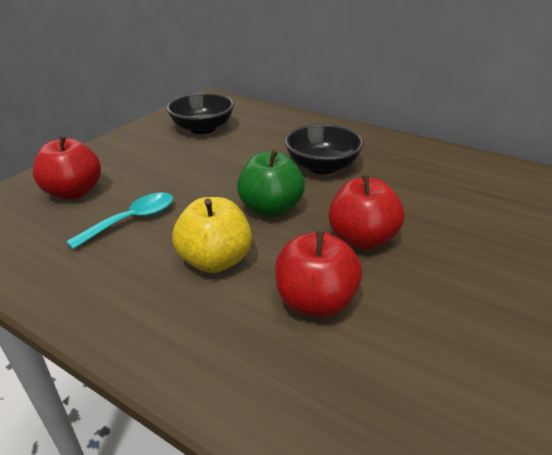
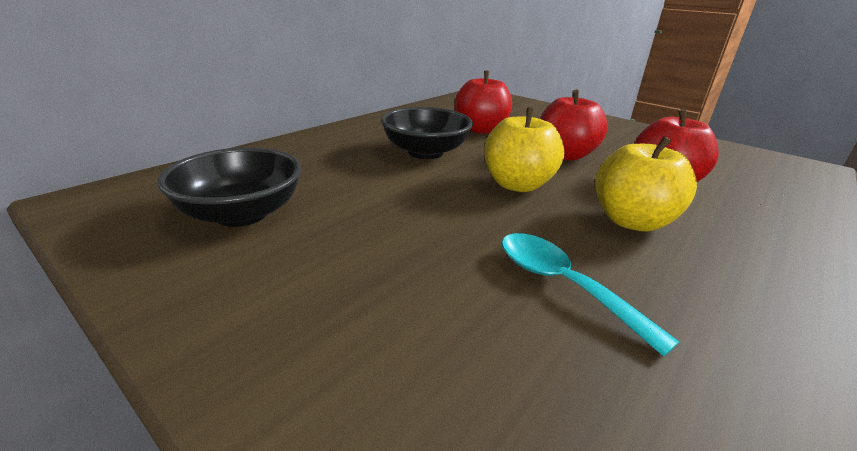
camera: 85 degrees left, 5 degrees down
(74, 192) = (461, 379): red apple -> red apple (481, 130)
(271, 208) = (517, 185): green apple -> yellow apple

